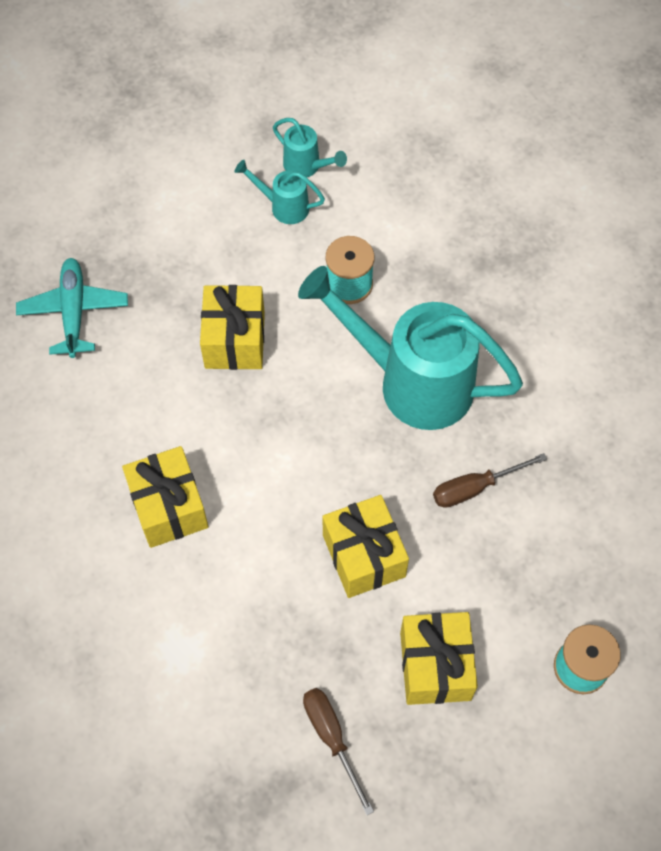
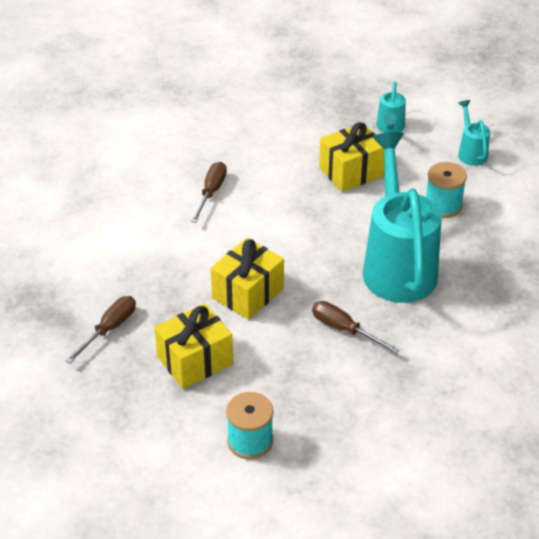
camera: 60 degrees right, 20 degrees down
(74, 311) = (308, 100): turquoise plane -> none
(169, 507) = (211, 192): yellow gift -> brown screwdriver
(306, 166) = (512, 150): turquoise watering can -> turquoise watering can (390, 128)

